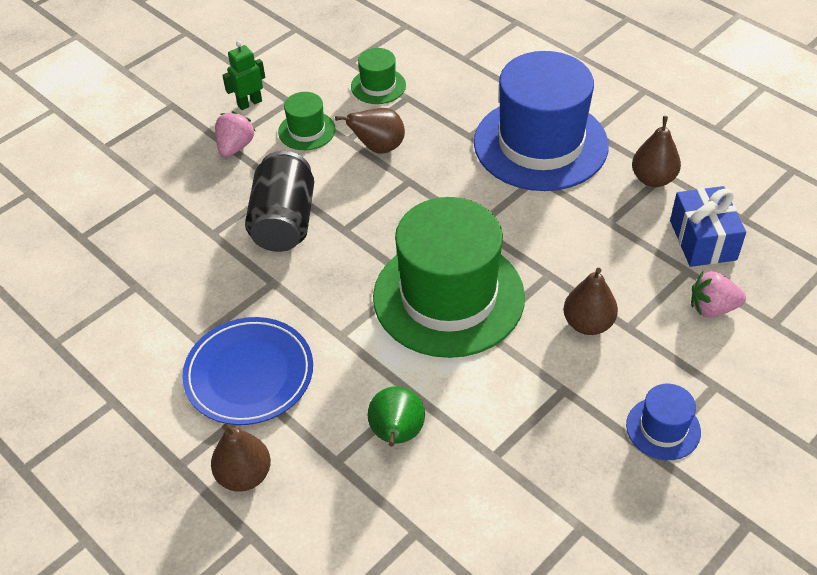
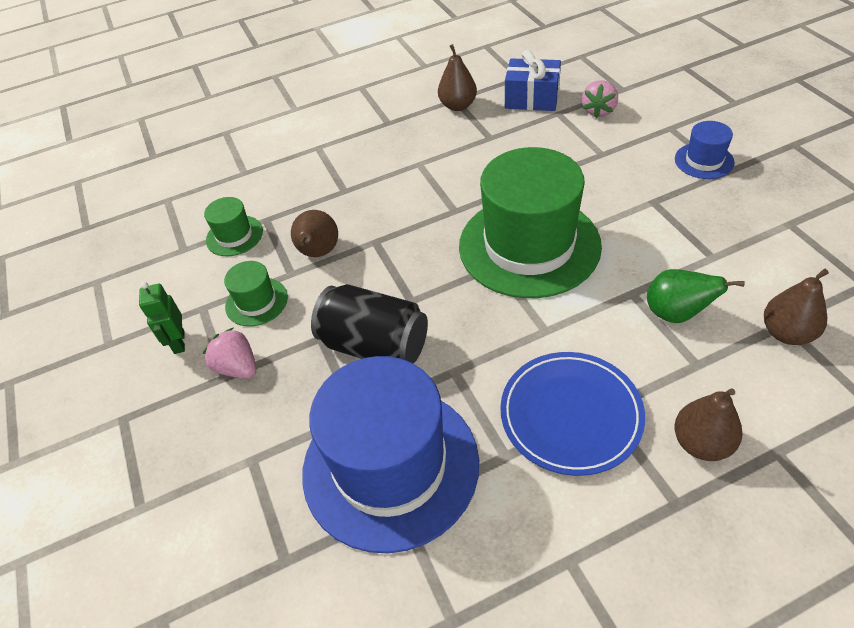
camera: 65 degrees left, 0 degrees up
(540, 144) = (382, 152): blue hat -> blue hat (390, 466)
(588, 324) = (591, 173): brown pear -> brown pear (786, 333)

